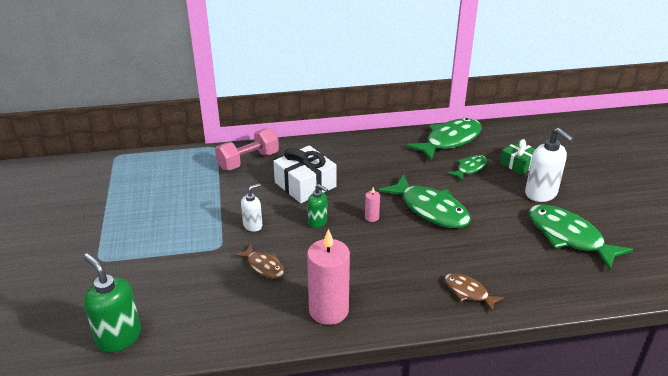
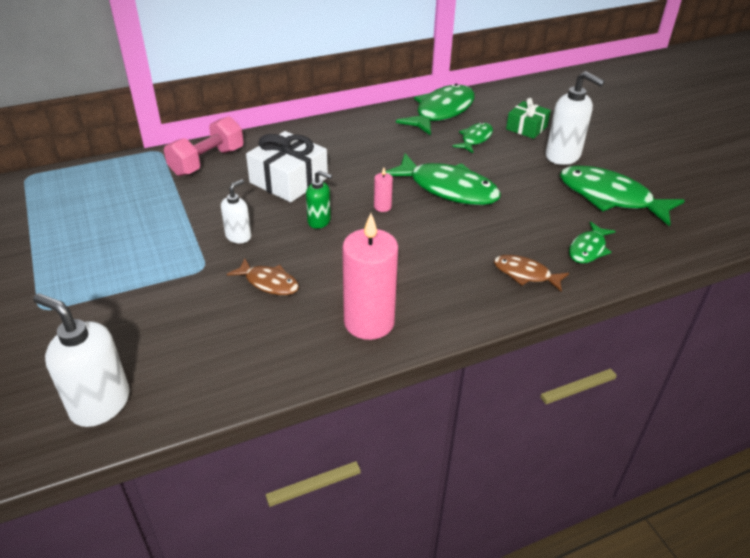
camera: 15 degrees left, 5 degrees up
(119, 337) = (100, 404): green soap dispenser -> white soap dispenser
(531, 279) = (588, 249): none -> green fish

